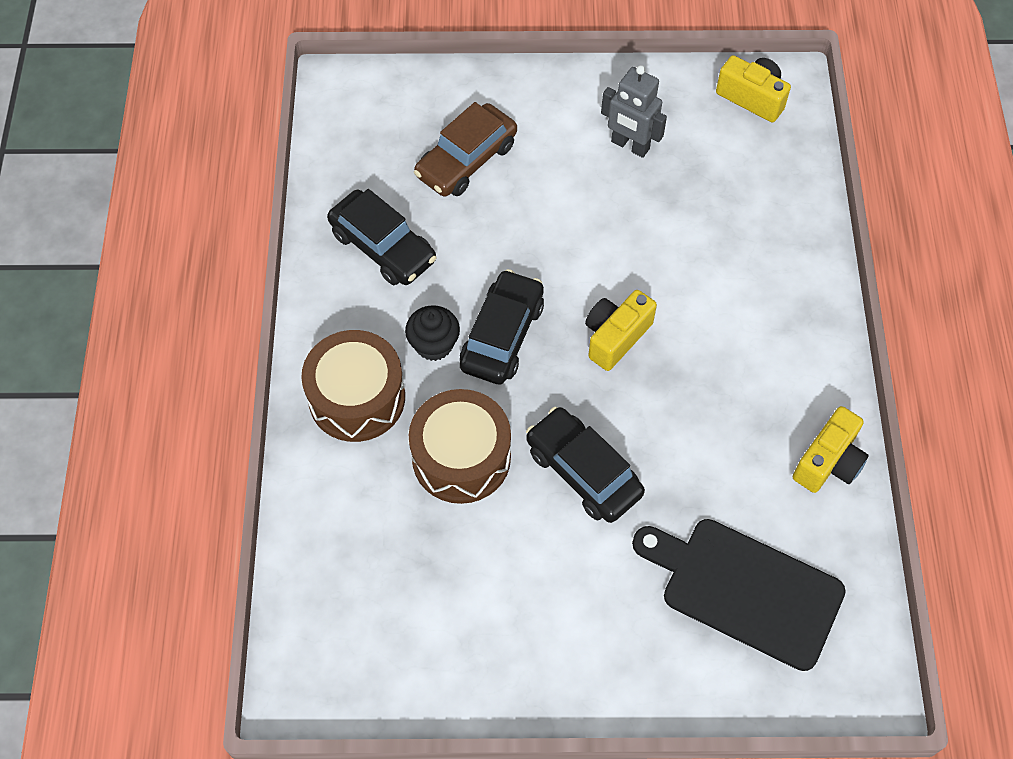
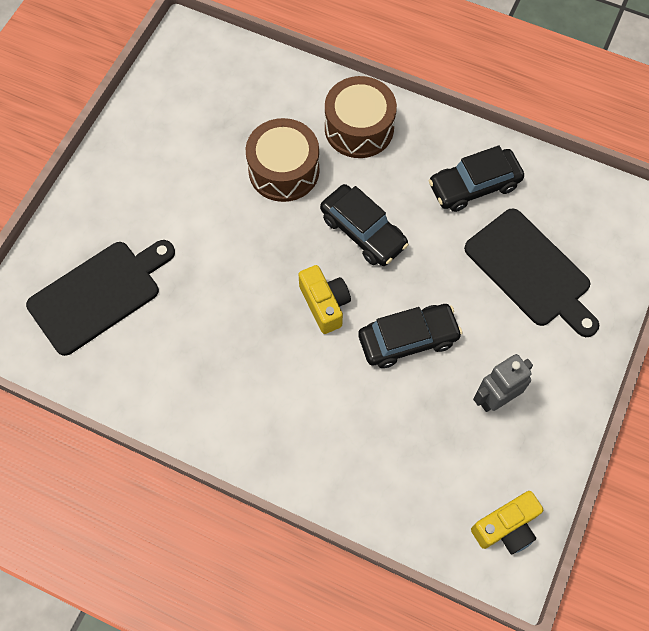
camera: 115 degrees right, 5 degrees up
(434, 344) = (377, 187): black cupcake -> none
(466, 160) = (531, 271): brown car -> black cutting board
(583, 472) = (234, 236): black car -> black car (408, 339)
(828, 462) = (152, 397): yellow camera -> none

